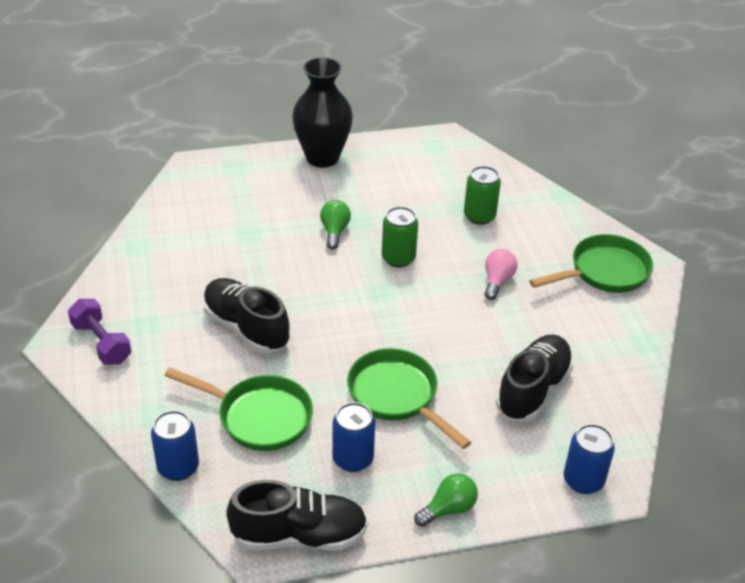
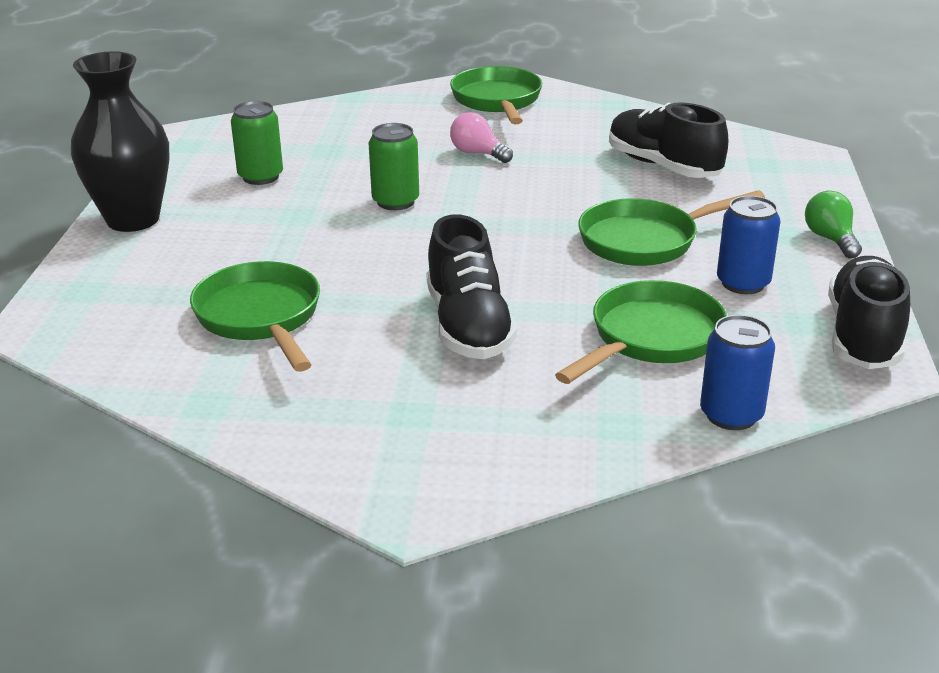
camera: 70 degrees left, 10 degrees down
(101, 343) = (432, 463): purple dumbbell -> none
(228, 240) = (261, 317): none -> green pan
(246, 328) = (468, 326): black shoe -> black shoe turned 75 degrees counterclockwise
(334, 231) = (308, 234): green light bulb -> none
(479, 216) = (353, 143): green can -> green can (260, 177)
(583, 480) = (799, 166): blue can -> none

